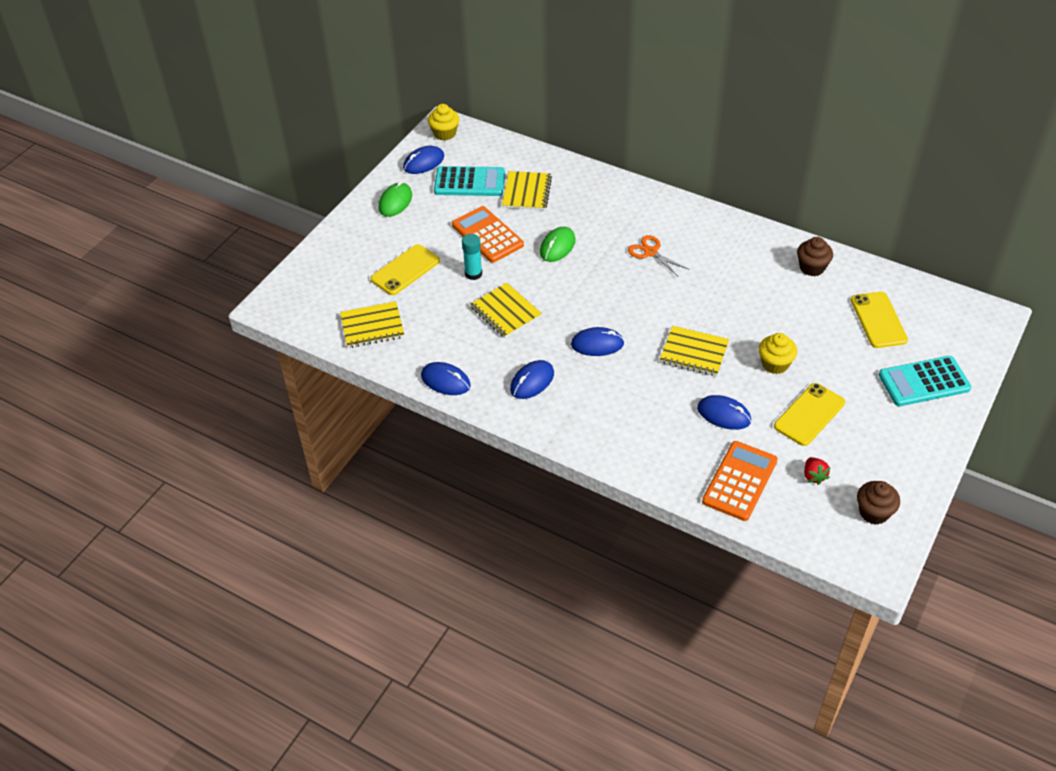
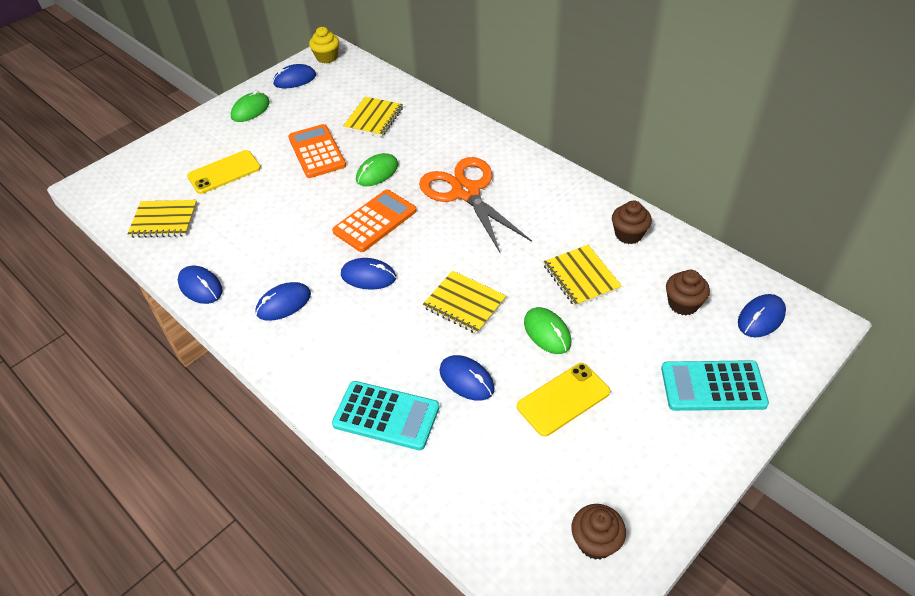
camera: 15 degrees right, 0 degrees up
(469, 182) = (326, 102): turquoise calculator -> turquoise calculator (386, 415)
(473, 274) = (284, 186): turquoise glue stick -> none
(506, 312) = (295, 227): yellow notebook -> yellow notebook (581, 277)
(651, 252) = (466, 192): orange scissors -> orange scissors, size x2.05
(739, 481) = (450, 464): orange calculator -> orange calculator (375, 221)
(775, 364) = (547, 332): yellow cupcake -> green mouse
(814, 476) = (539, 477): red strawberry -> none
(878, 320) = (683, 304): yellow phone -> brown cupcake
(944, 320) = (761, 318): none -> blue mouse

